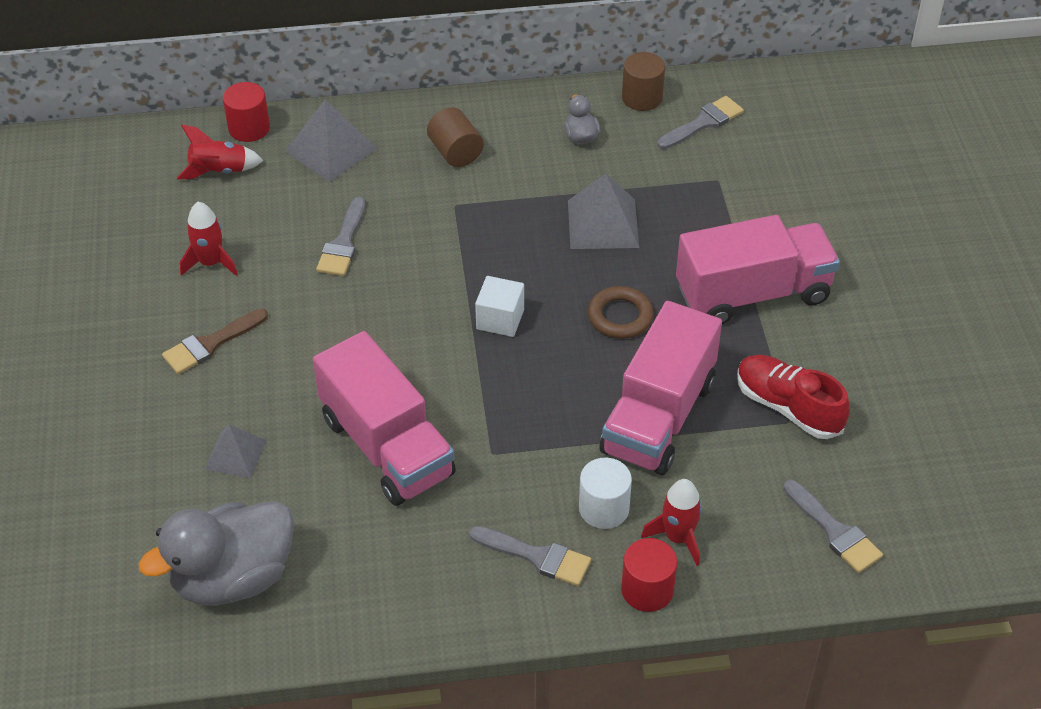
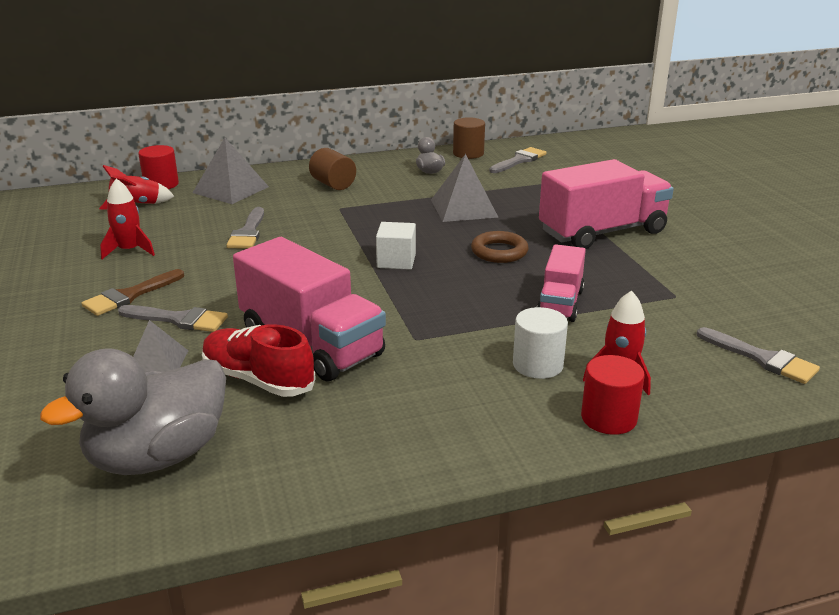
camera: 10 degrees left, 20 degrees down
(537, 556) = (486, 405): grey brush -> grey brush (179, 319)
(658, 417) = (560, 303): pink truck -> pink truck, size x0.58
(788, 407) = (670, 288): red shoe -> red shoe (258, 380)

